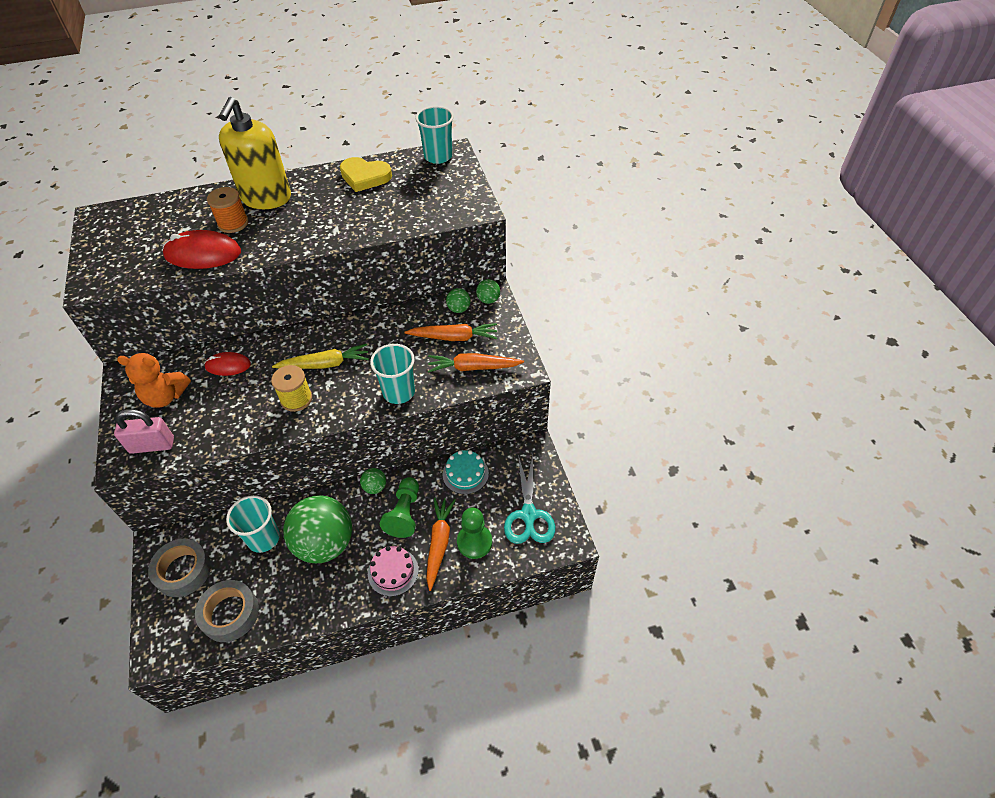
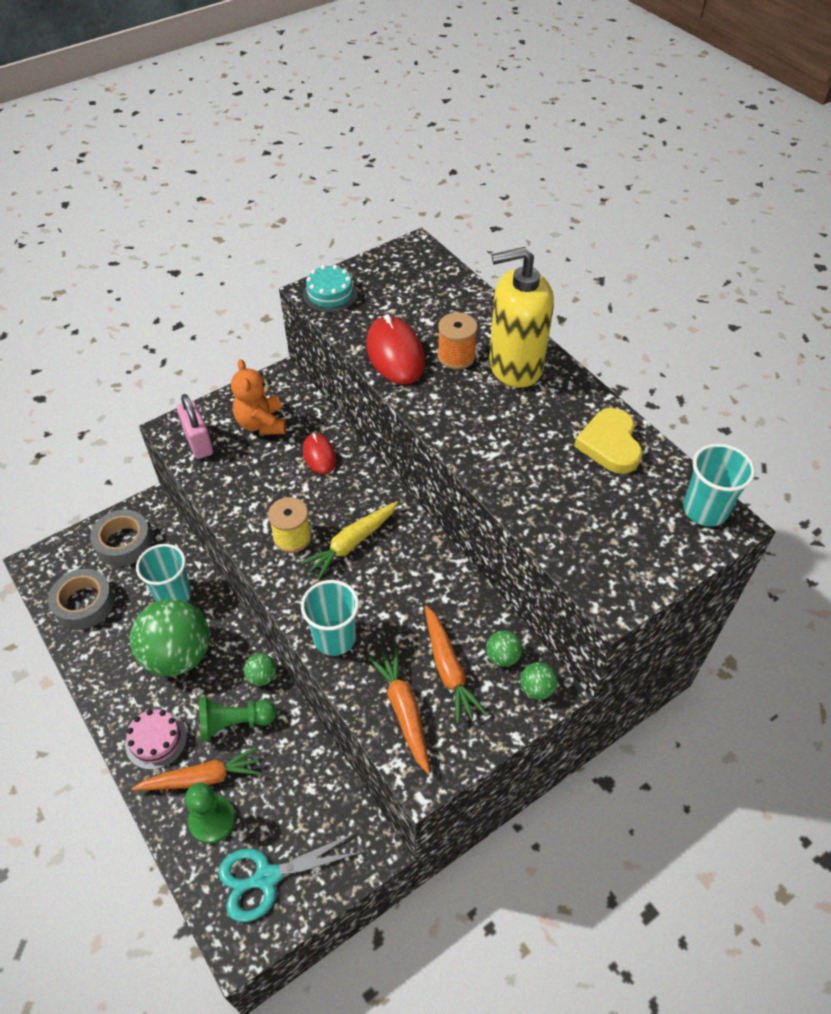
camera: 70 degrees right, 0 degrees up
(325, 364) = (352, 543): yellow carrot -> yellow carrot turned 75 degrees clockwise
(465, 474) = (308, 774): turquoise cake -> turquoise cake (330, 294)

